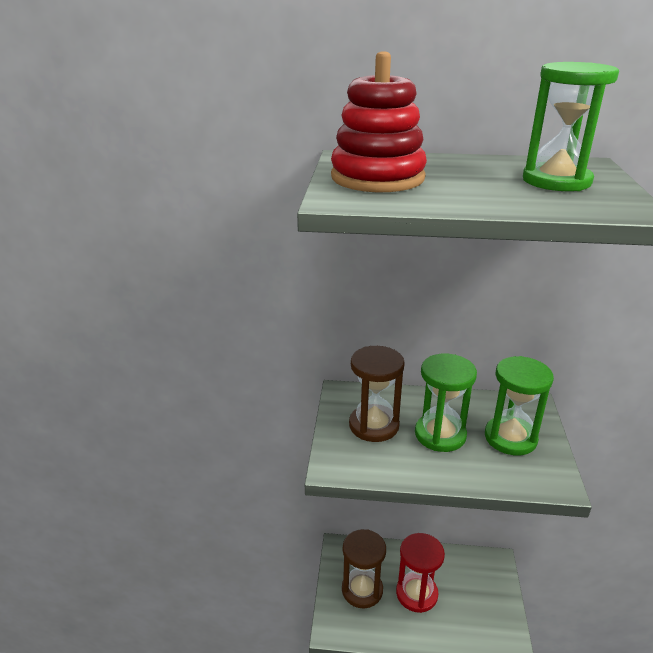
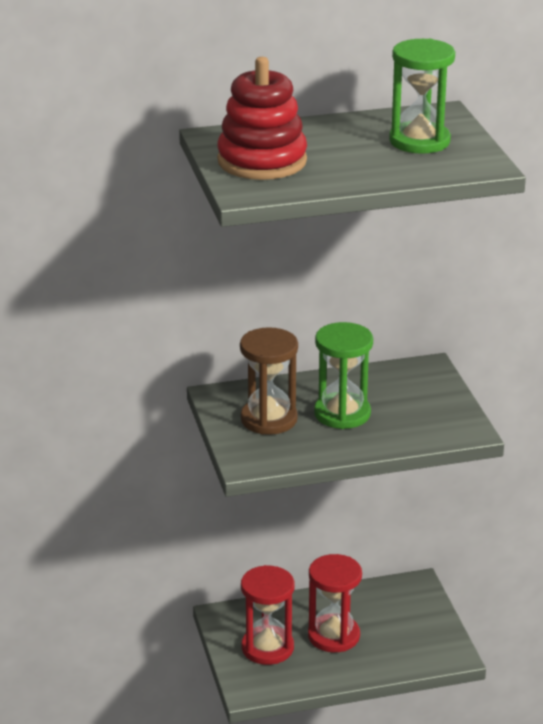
camera: 20 degrees left, 0 degrees up
(362, 590) = (267, 648): brown hourglass -> red hourglass
(510, 438) = (414, 402): green hourglass -> none

